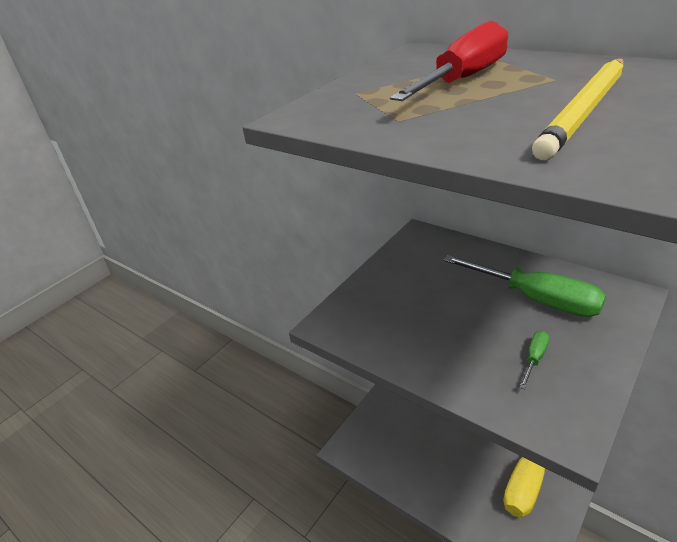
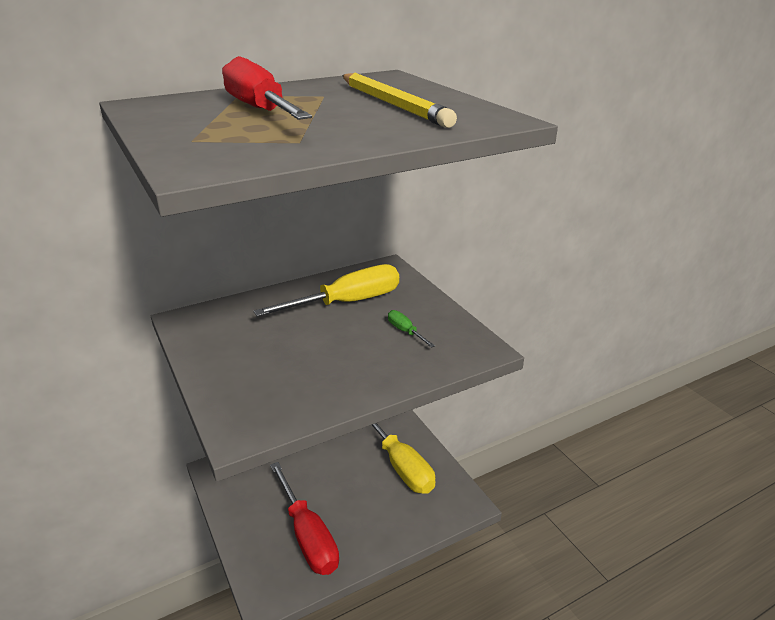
camera: 70 degrees left, 5 degrees down
(408, 445) = (308, 536): none -> red screwdriver
(536, 299) = (348, 302): green screwdriver -> yellow screwdriver

